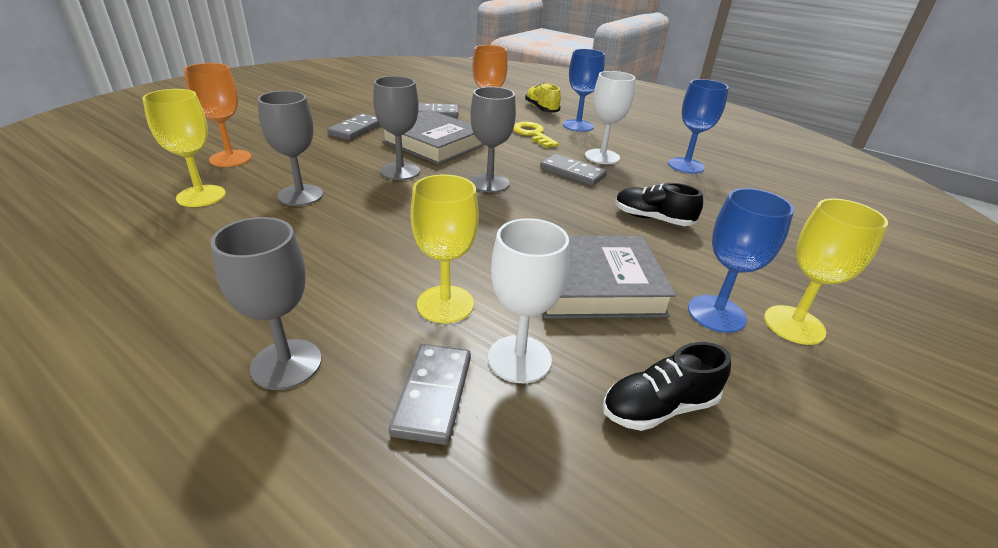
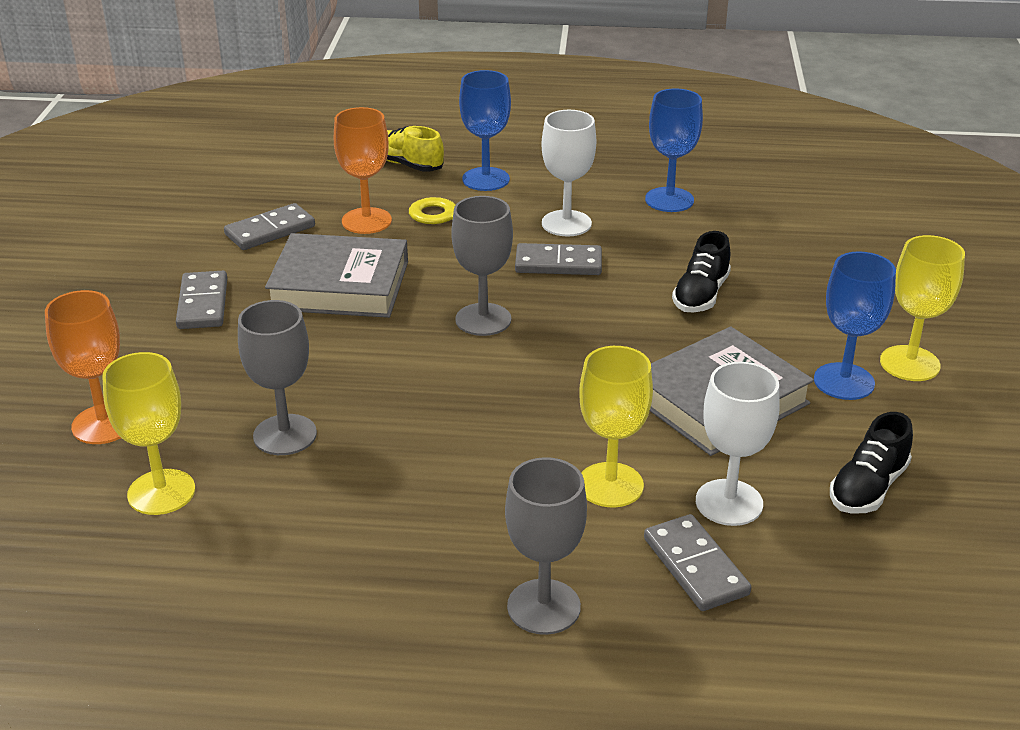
camera: 30 degrees left, 0 degrees up
(400, 171) = (356, 347): grey goblet -> none
(652, 219) = (701, 295): black shoe -> black shoe turned 60 degrees counterclockwise

